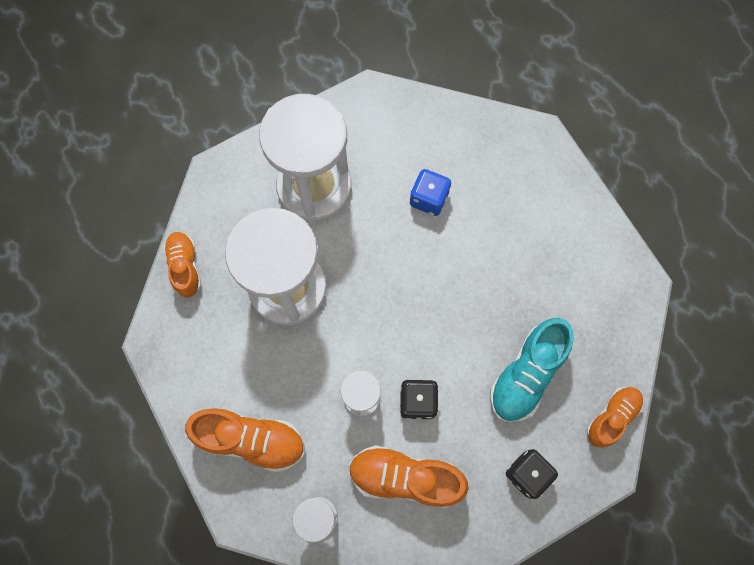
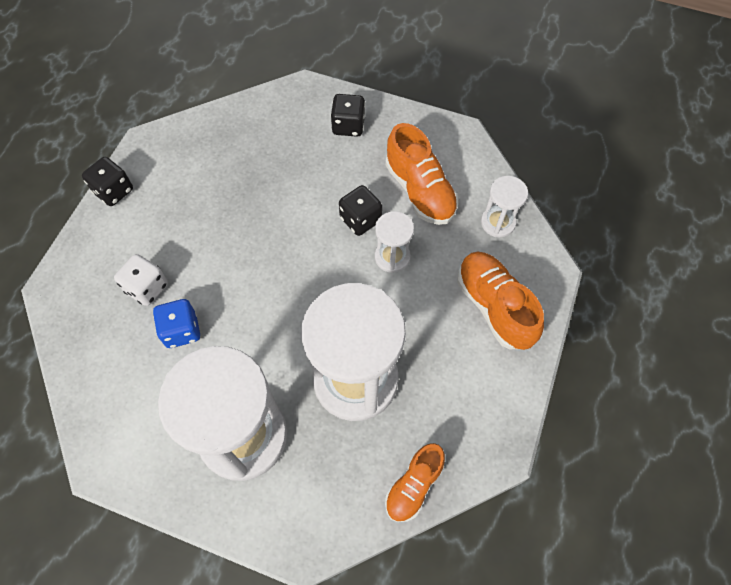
camera: 130 degrees left, 10 degrees down
(486, 197) = (147, 288): none -> white dice
(526, 374) = (279, 168): turquoise shoe -> none
(604, 228) = (114, 191): none -> black dice
(611, 417) = (265, 105): orange shoe -> none

